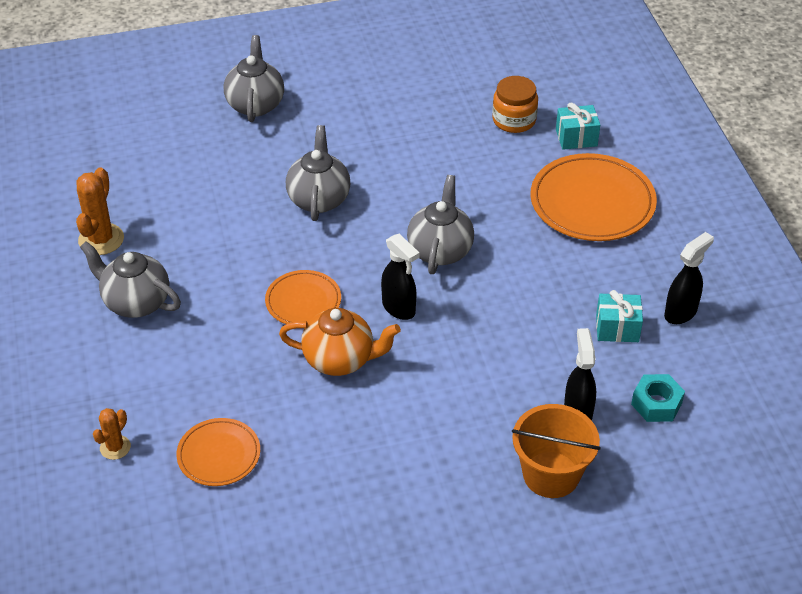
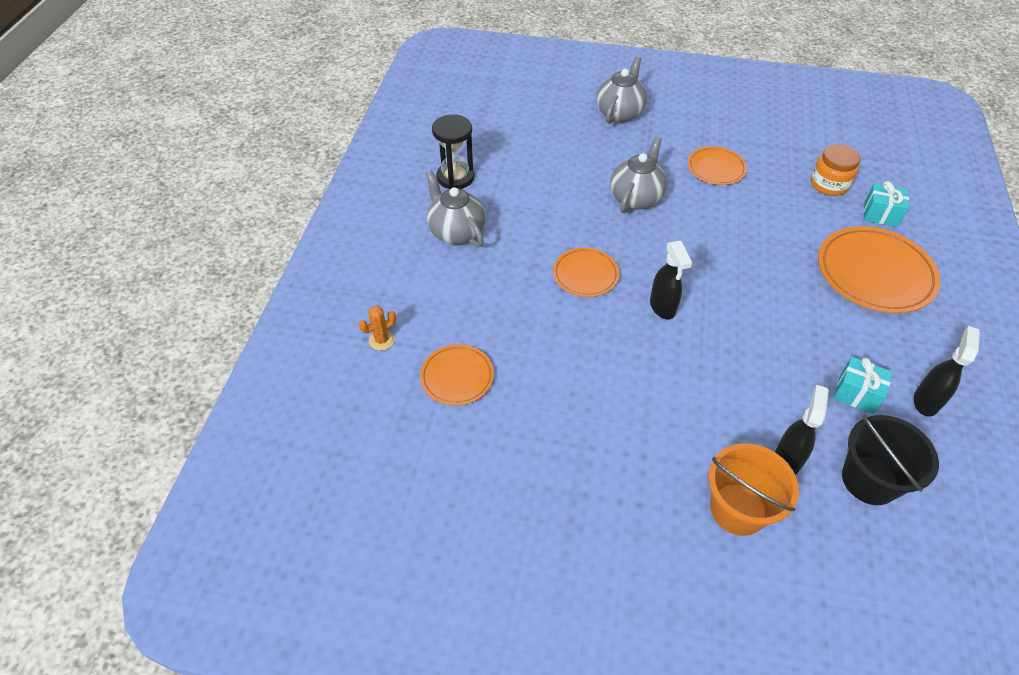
camera: 25 degrees right, 5 degrees up
(101, 239) = (455, 177): orange cactus -> black hourglass
(340, 360) = (593, 333): orange teapot -> none
(390, 138) = (716, 168): none -> orange plate
(440, 250) = (719, 271): grey teapot -> none
(656, 404) = (869, 480): turquoise nut -> black bucket
(681, 312) = (926, 401): black spray bottle -> black spray bottle turned 45 degrees counterclockwise

